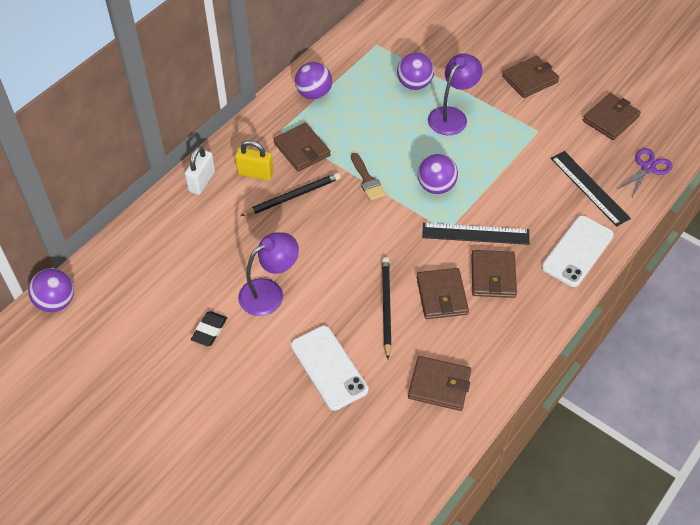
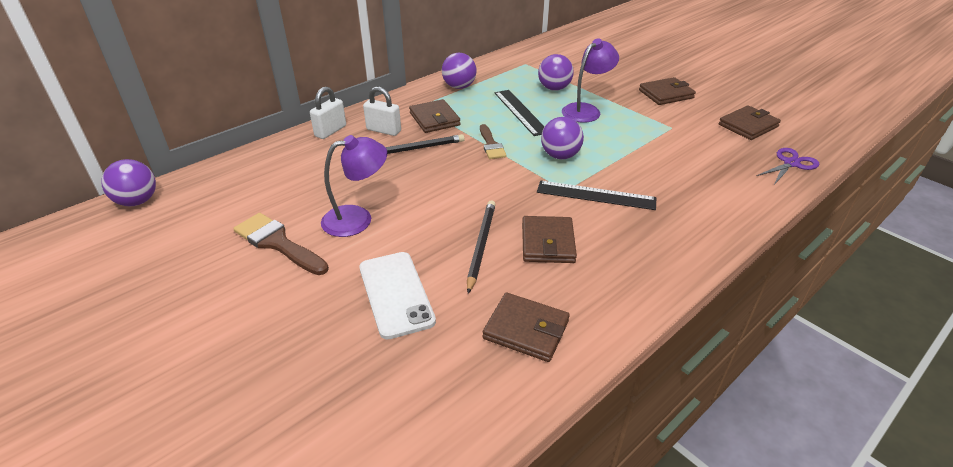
camera: 10 degrees right, 15 degrees down
(209, 330) = (277, 243): black eraser -> brown brush
(255, 173) = (383, 130): yellow padlock -> white padlock
(493, 276) = (610, 232): brown wallet -> none
(577, 251) = (712, 221): white phone -> none
(589, 188) = (726, 172): black ruler -> black ruler (520, 112)

